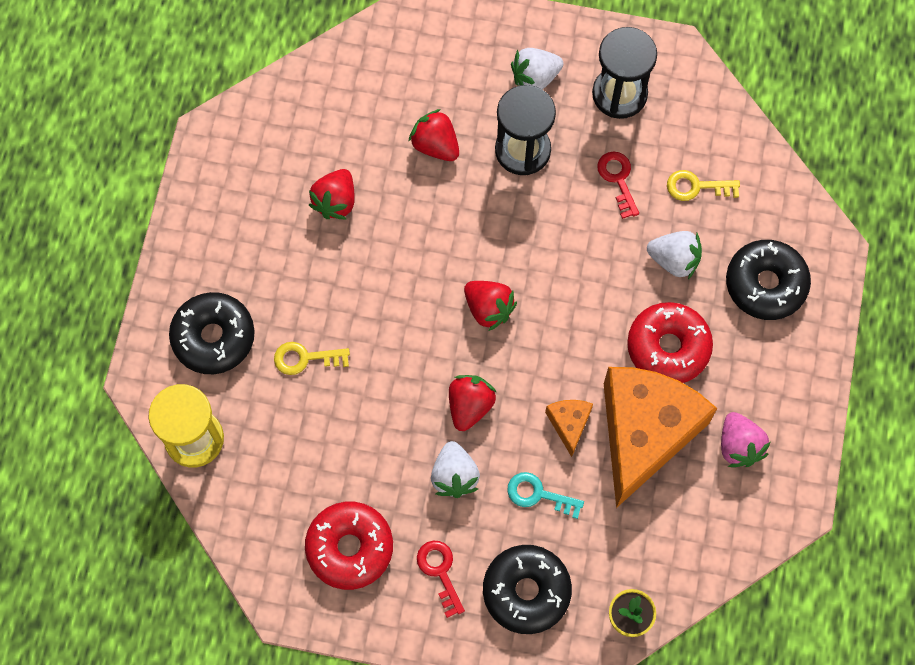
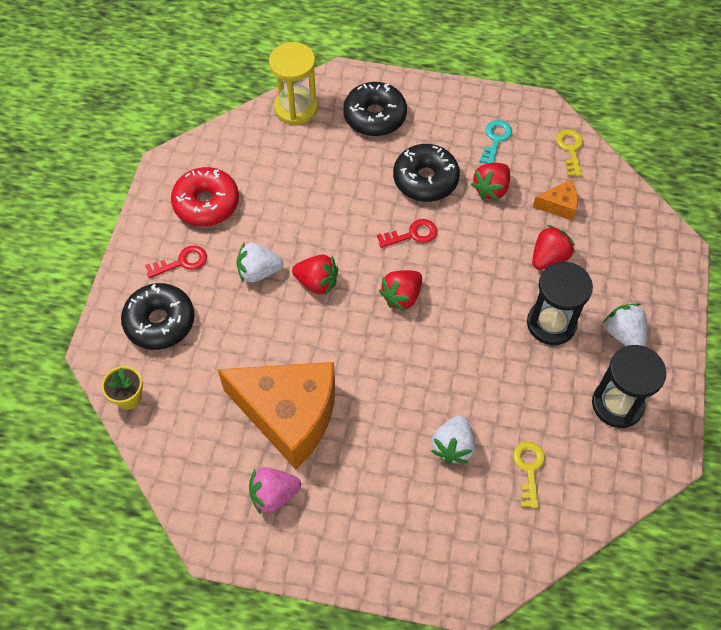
camera: 90 degrees right, 10 degrees down
(305, 358) = (358, 172): yellow key -> yellow key (570, 149)
(335, 201) = (491, 189): red strawberry -> red strawberry turned 75 degrees counterclockwise
(538, 494) = (239, 332): turquoise key -> turquoise key (495, 139)
(569, 424) = (299, 355): orange cheese -> orange cheese (559, 206)
(618, 179) = (530, 400): red key -> red key (412, 234)
(668, 347) = (368, 437): red donut -> none
(765, 284) = (432, 528): black donut -> black donut (425, 179)

